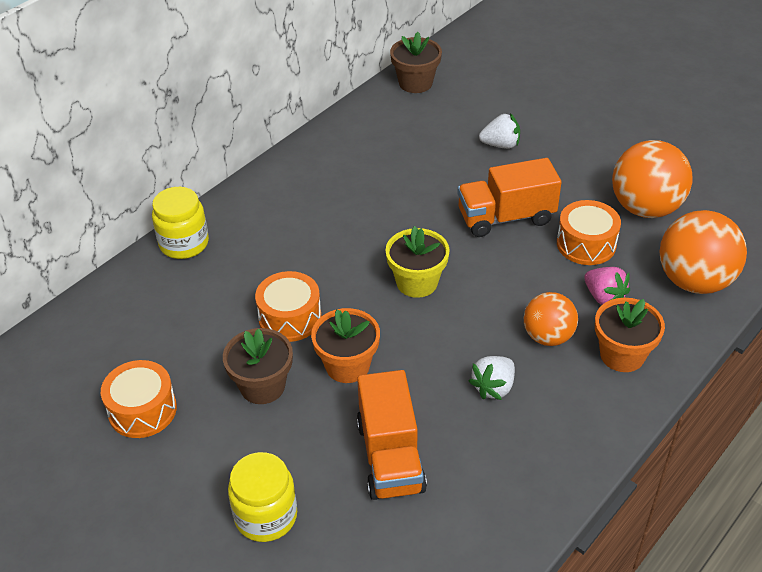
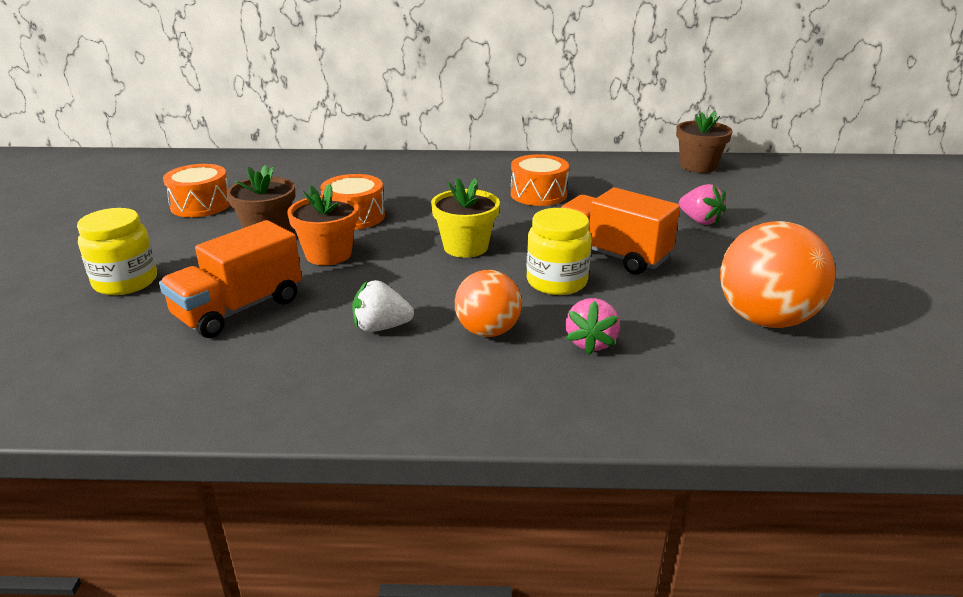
camera: 50 degrees right, 15 degrees down
(184, 243) = (382, 161): yellow jar -> yellow jar (556, 282)
(500, 145) = (699, 220): white strawberry -> pink strawberry
(586, 244) = (649, 305): orange drum -> orange drum (538, 194)
(622, 355) = (522, 385): orange flower pot -> none
(694, 281) = (711, 392): orange ball -> none

